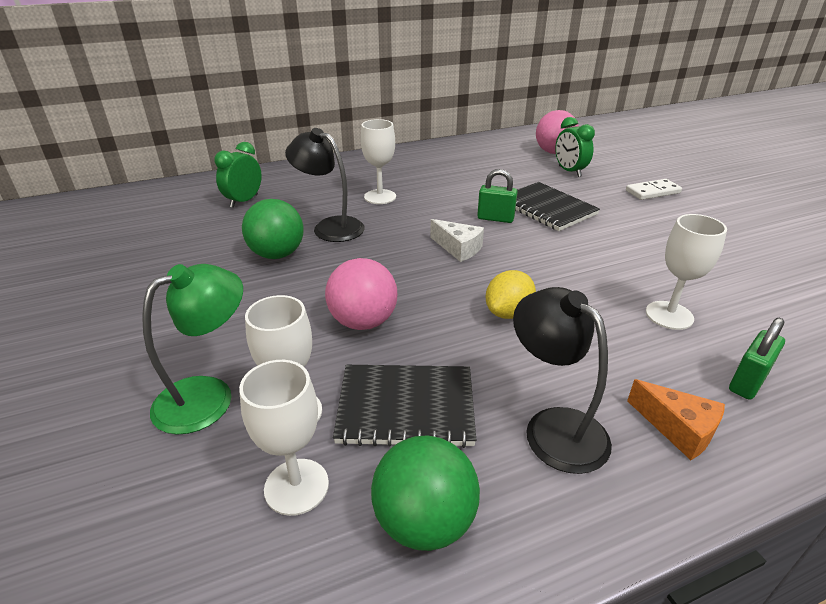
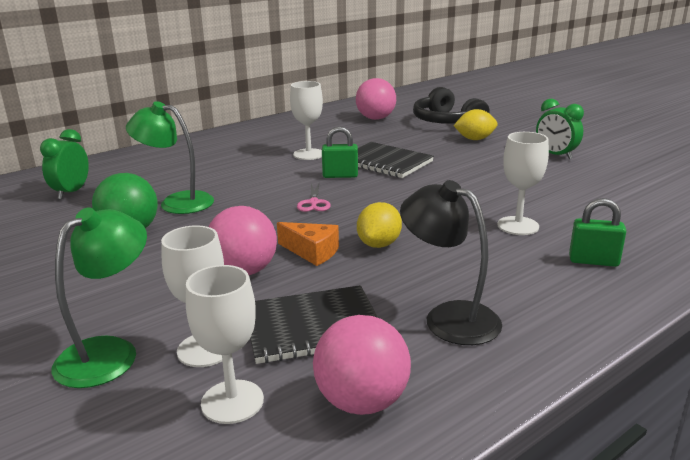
camera: 15 degrees left, 10 degrees down
(330, 227) = (177, 202): black lamp -> green lamp
(380, 197) = (218, 172): white goblet -> white goblet (308, 154)
(424, 521) = (362, 401): green ball -> pink ball
(458, 248) = (314, 203): white cheese -> pink scissors
(569, 171) = (395, 132): green clock -> green clock (556, 155)
(628, 166) = (446, 122): none -> black headphones
(652, 192) = (475, 139): white domino -> yellow lemon
(678, 429) = (549, 300): orange cheese -> orange cheese (312, 252)
(747, 382) = (593, 261): green padlock -> green padlock turned 75 degrees clockwise

